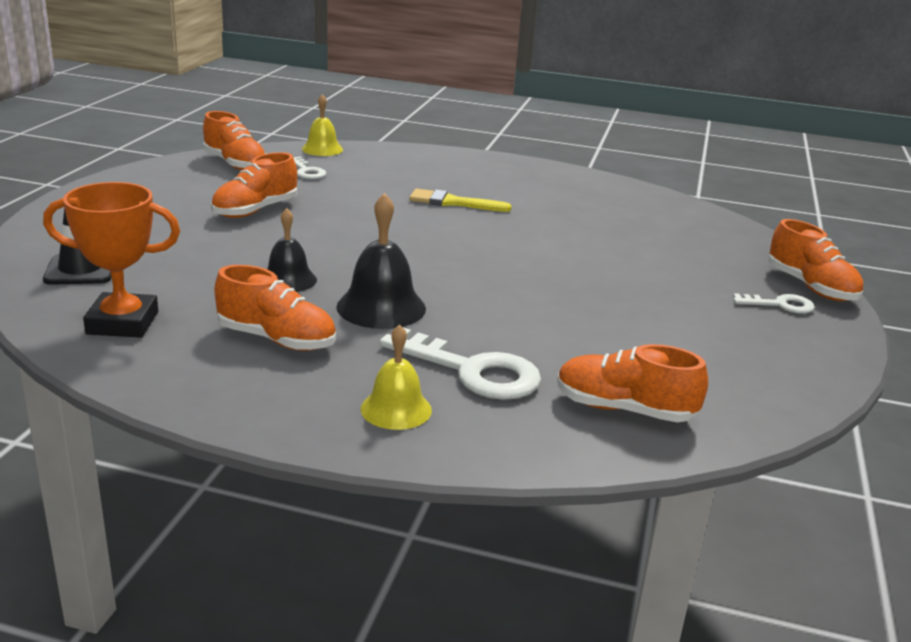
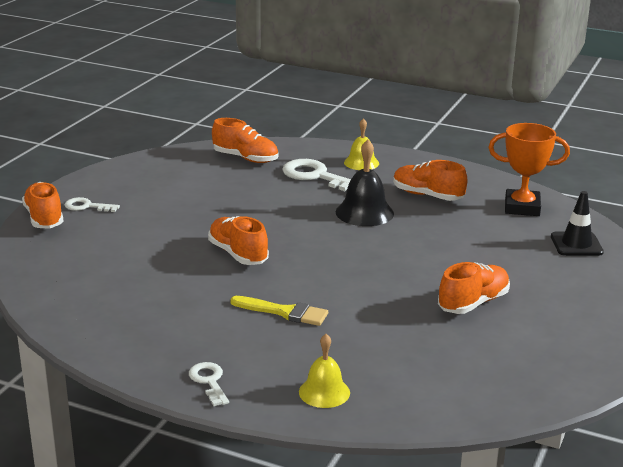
camera: 170 degrees left, 0 degrees up
(235, 164) = (519, 379): orange shoe -> orange shoe (238, 254)
(288, 280) = (429, 233): black bell -> none
(307, 171) = (435, 365): white key -> white key (209, 381)
(322, 149) = (423, 414): yellow bell -> yellow bell (324, 392)

